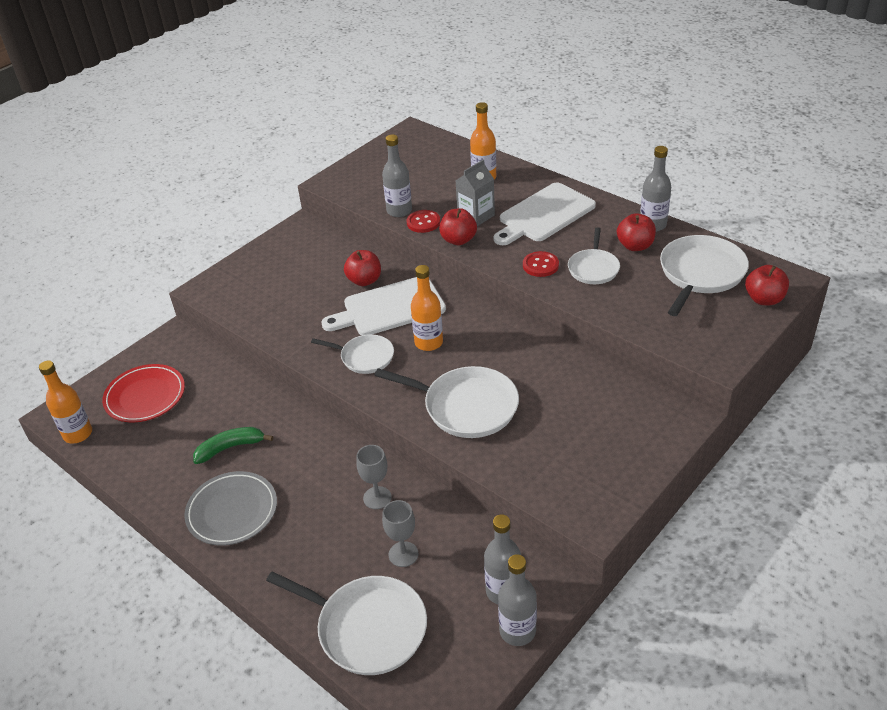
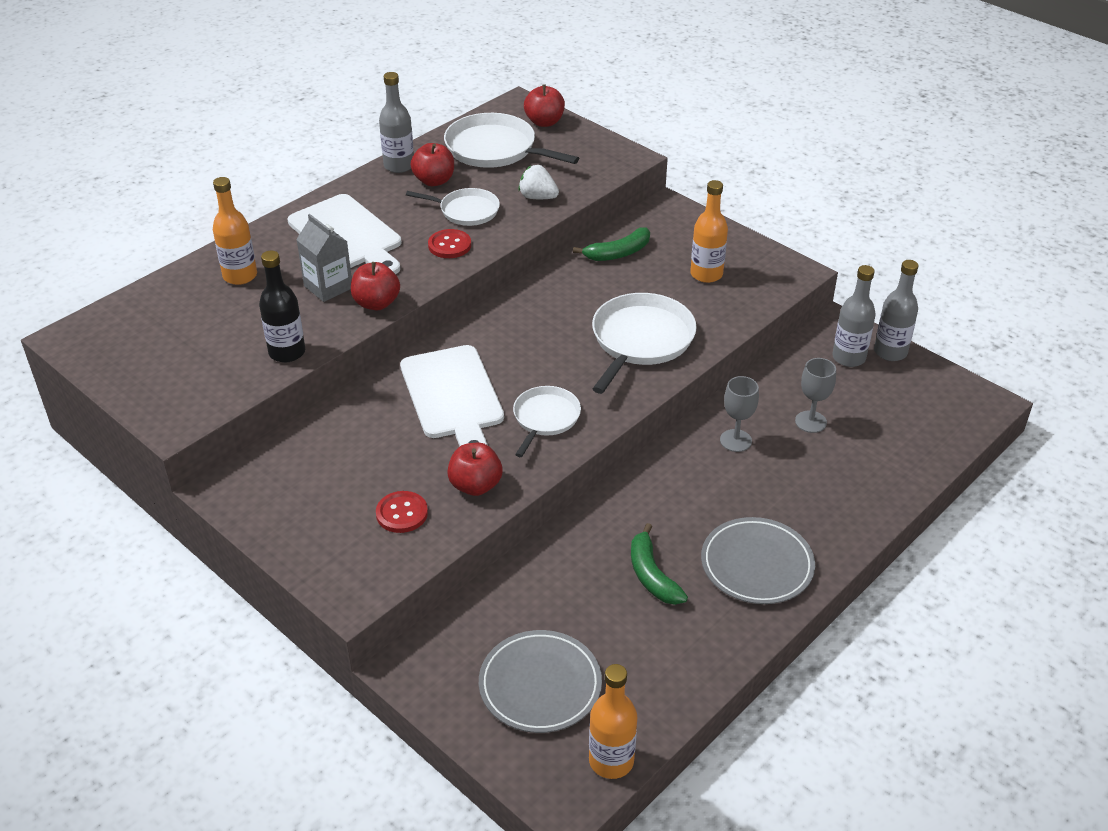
camera: 90 degrees left, 0 degrees up
(145, 396) = (540, 685): red plate -> grey plate
(364, 280) = (387, 419): red apple -> red apple (475, 485)
(367, 628) = (901, 448): white pan -> none
(399, 211) = (287, 352): grey bottle -> black bottle
(423, 222) = (324, 331): red button -> red button (402, 513)
(428, 342) = (528, 365): orange bottle -> orange bottle (706, 274)
(596, 385) = (618, 253): none -> green banana
(627, 306) = (538, 197): none -> white strawberry

